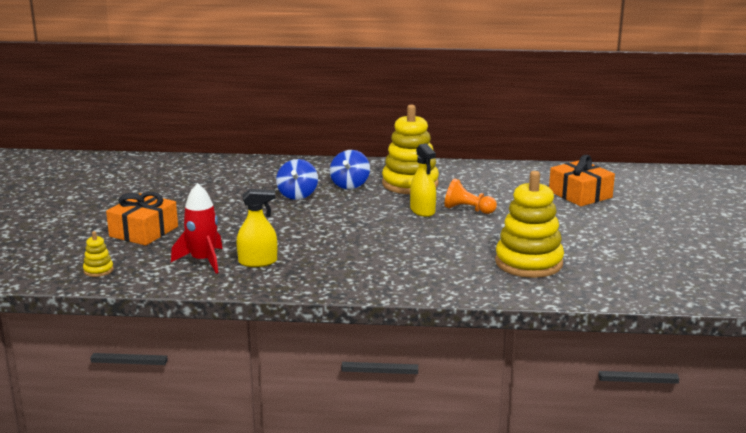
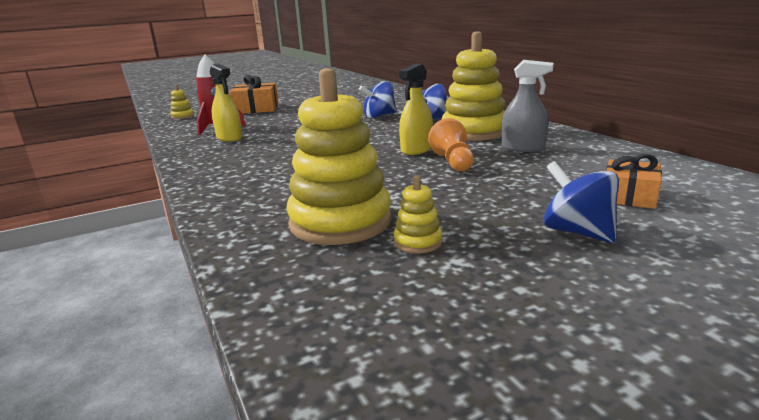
camera: 60 degrees right, 0 degrees up
(470, 185) = (523, 148): none -> grey spray bottle
(578, 252) = (418, 242): none -> yellow stacking toy
(580, 194) = (629, 196): orange gift -> orange gift, size x0.65
(606, 219) = (577, 232): none -> blue spinning top

